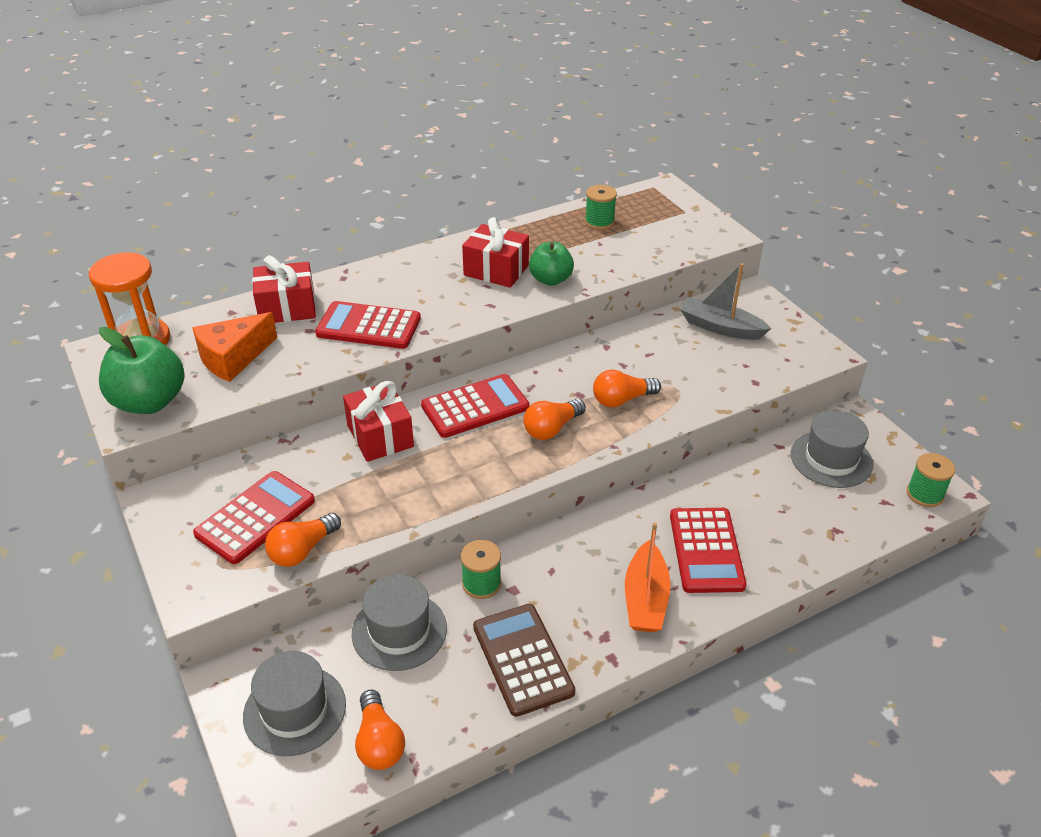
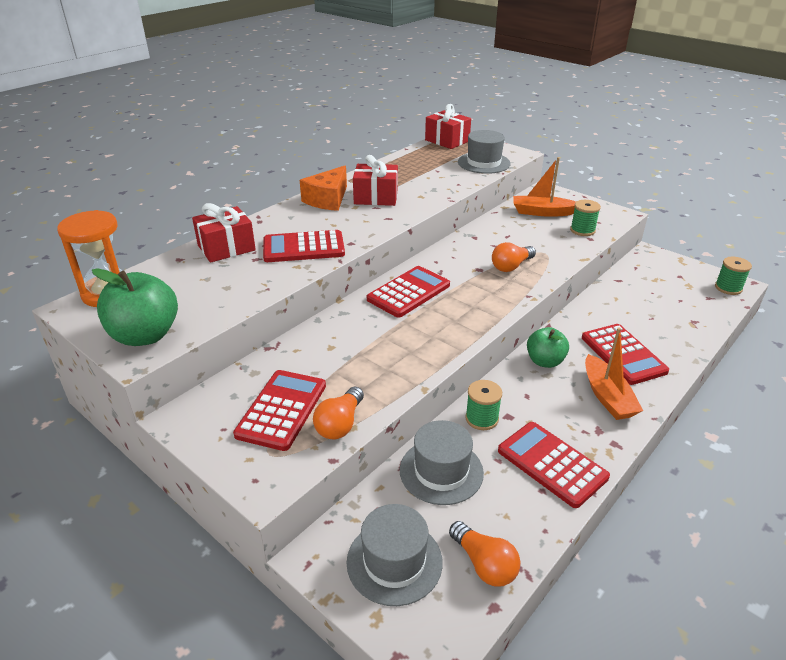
camera: 20 degrees left, 5 degrees down
(233, 358) = (202, 289): orange cheese -> orange cheese (328, 199)
(380, 436) = (348, 327): red gift -> red gift (447, 141)
(522, 659) = (552, 464): brown calculator -> red calculator
(550, 279) = (420, 196): green apple -> green apple (545, 361)
(552, 429) = (476, 294): orange light bulb -> none
(599, 222) = (427, 159): green spool -> green spool (582, 230)
(720, 327) = (542, 212): grey boat -> orange boat
(831, 459) = (656, 280): grey hat -> grey hat (484, 163)

